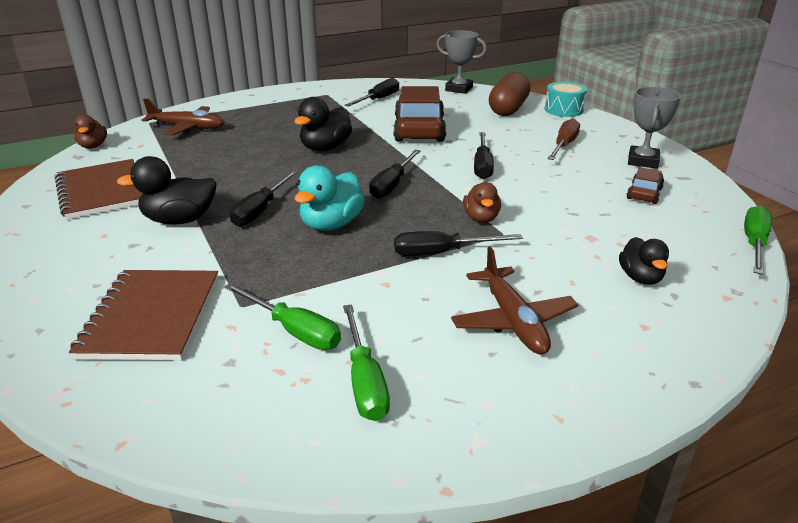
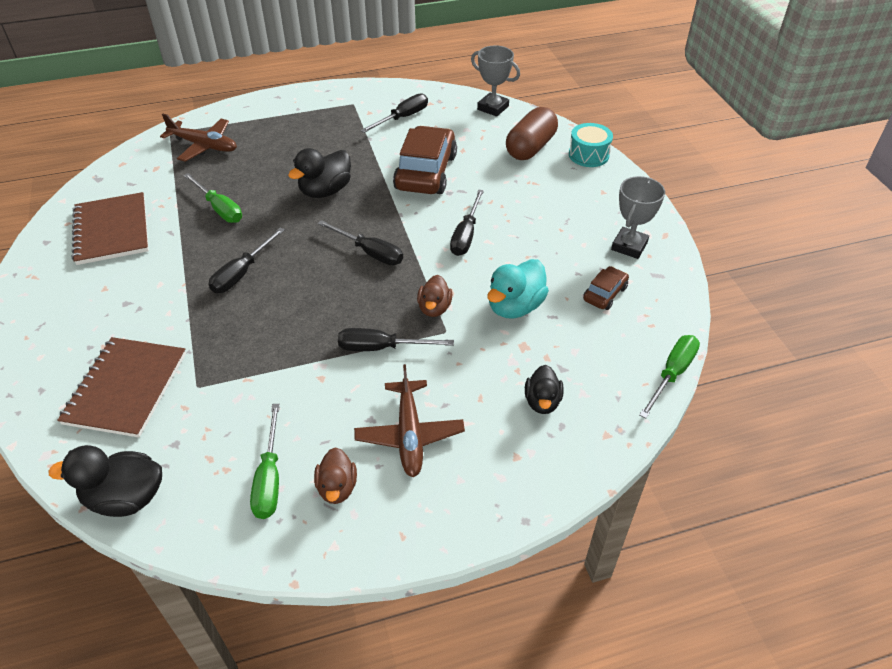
camera: 10 degrees right, 15 degrees up
(93, 146) = (113, 164): brown duck -> brown duck (337, 487)
(179, 220) = (170, 277): black duck -> black duck (126, 498)
(293, 331) = (231, 419): green screwdriver -> green screwdriver (219, 208)
(331, 224) = (298, 299): turquoise duck -> turquoise duck (515, 306)
(392, 185) = (370, 252): black screwdriver -> black screwdriver turned 90 degrees counterclockwise
(564, 145) = (561, 213): brown screwdriver -> none

